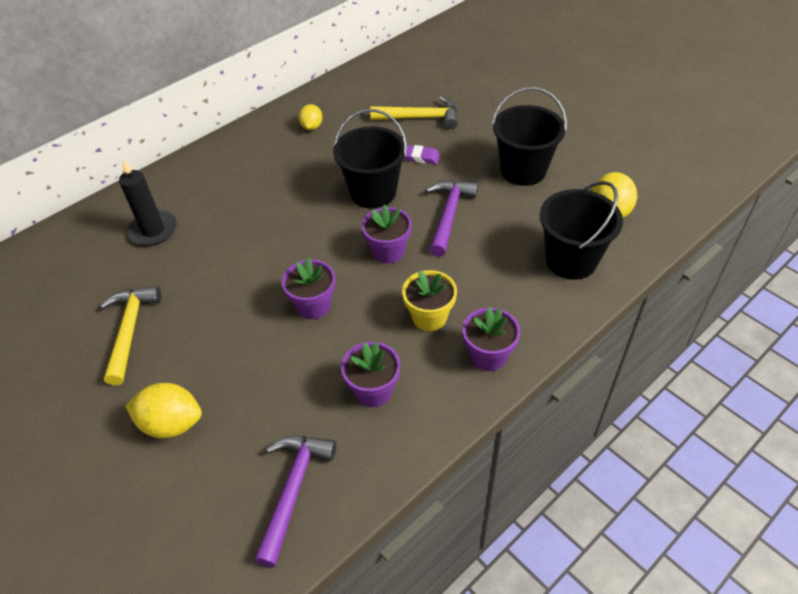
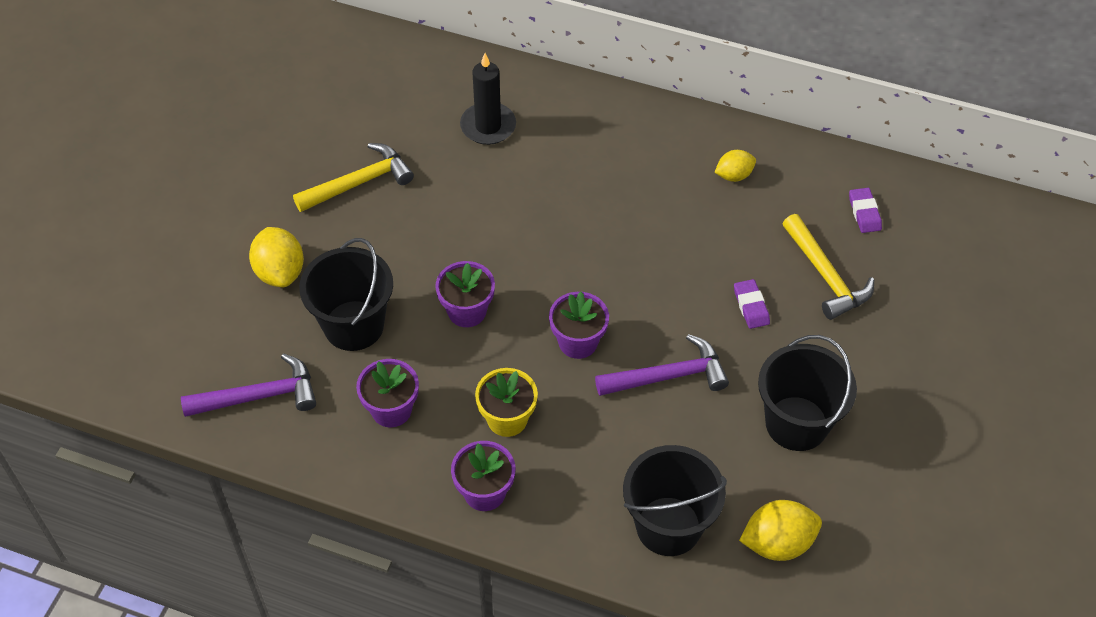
camera: 60 degrees right, 5 degrees up
(373, 192) = (660, 287): black bucket -> black bucket (354, 325)
(386, 86) = (864, 213): none -> purple eraser

